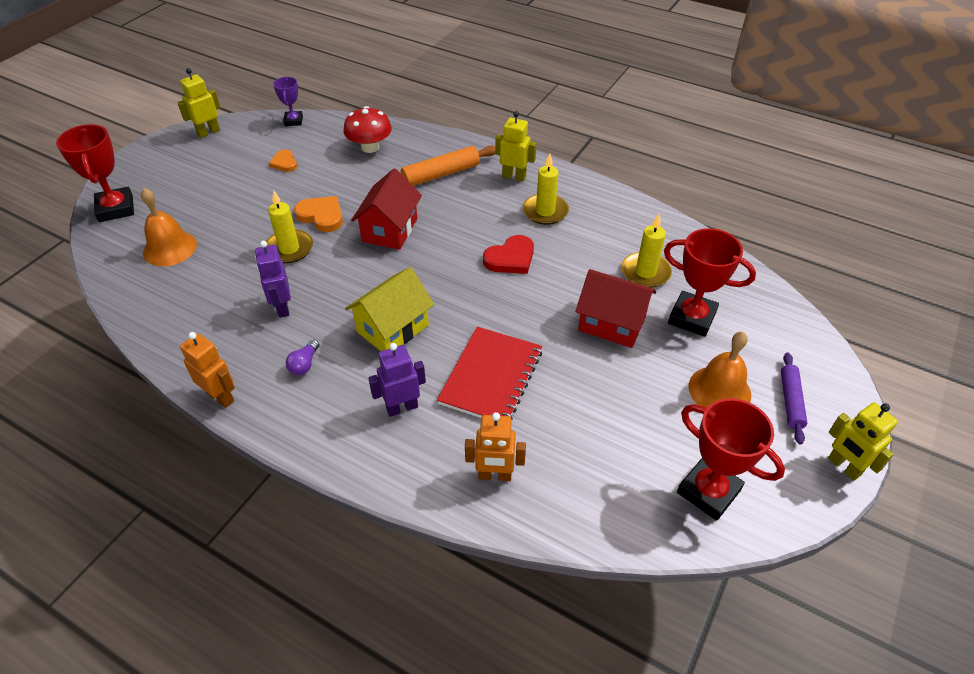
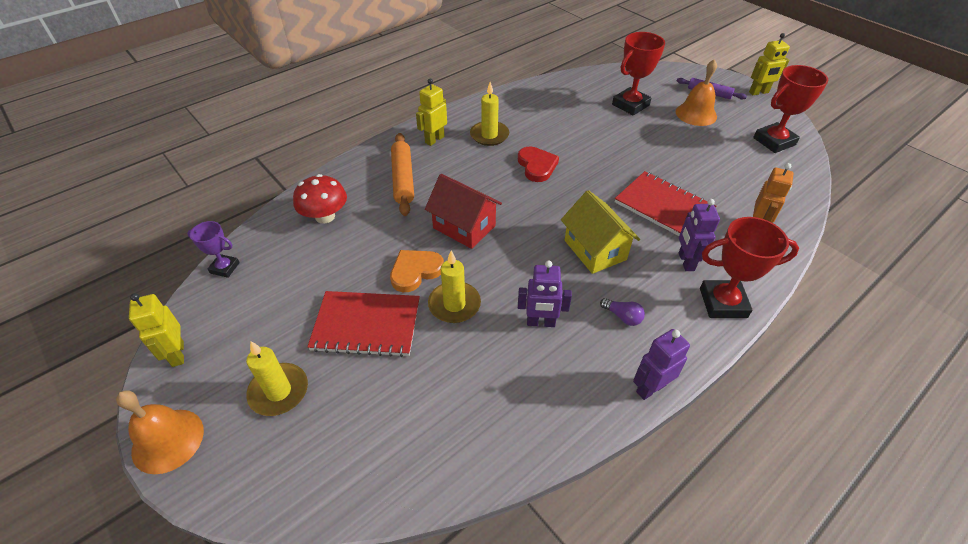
camera: 70 degrees left, 0 degrees up
(116, 208) = (275, 479): red trophy -> red trophy (723, 303)
(170, 248) = (396, 417): orange bell -> orange bell (168, 440)
(221, 397) = (650, 388): orange robot -> purple robot
(254, 207) = (366, 325): none -> red notebook
(284, 163) = (302, 287): orange heart -> none
(612, 323) = (625, 138): red house -> none
(645, 272) = (580, 110): yellow candle -> yellow candle (279, 391)

